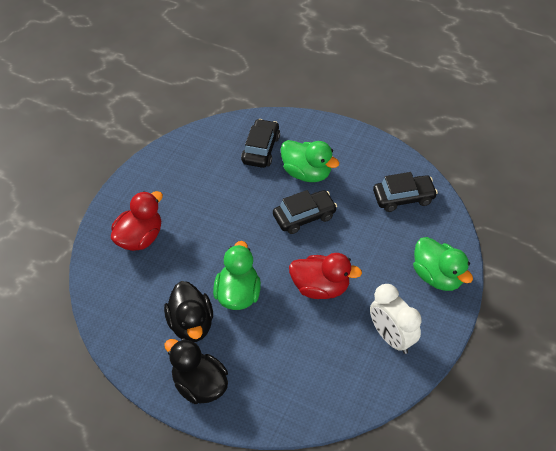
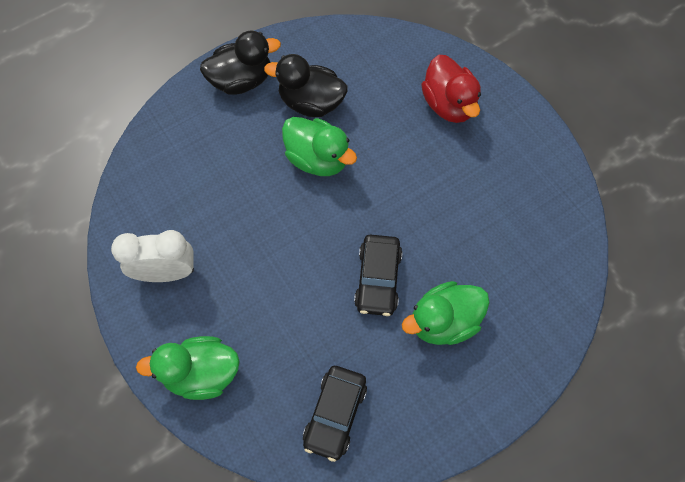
camera: 120 degrees right, 15 degrees up
(261, 149) = (514, 290): black car -> none
(320, 287) = (272, 240): red duck -> none

